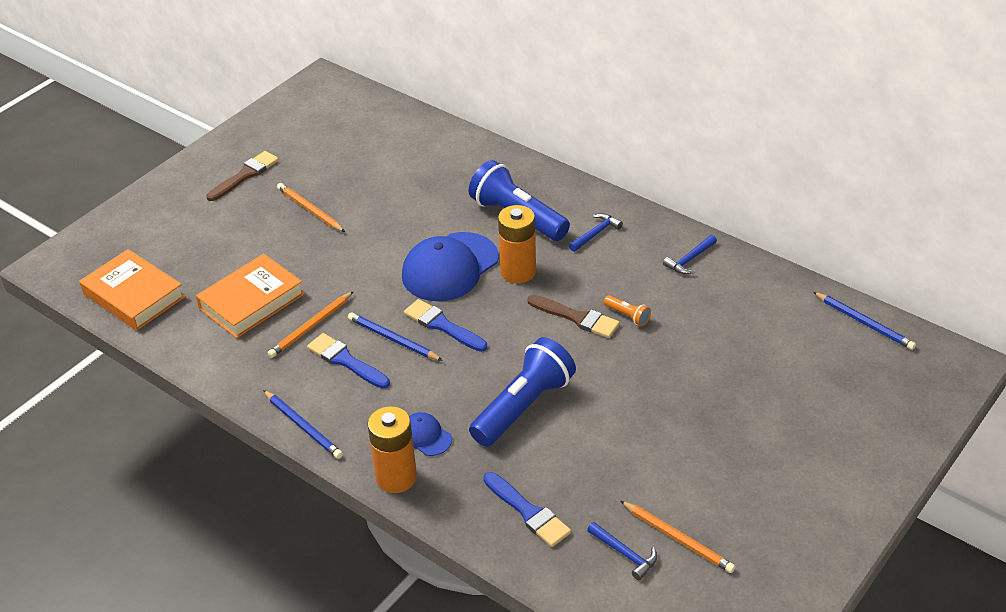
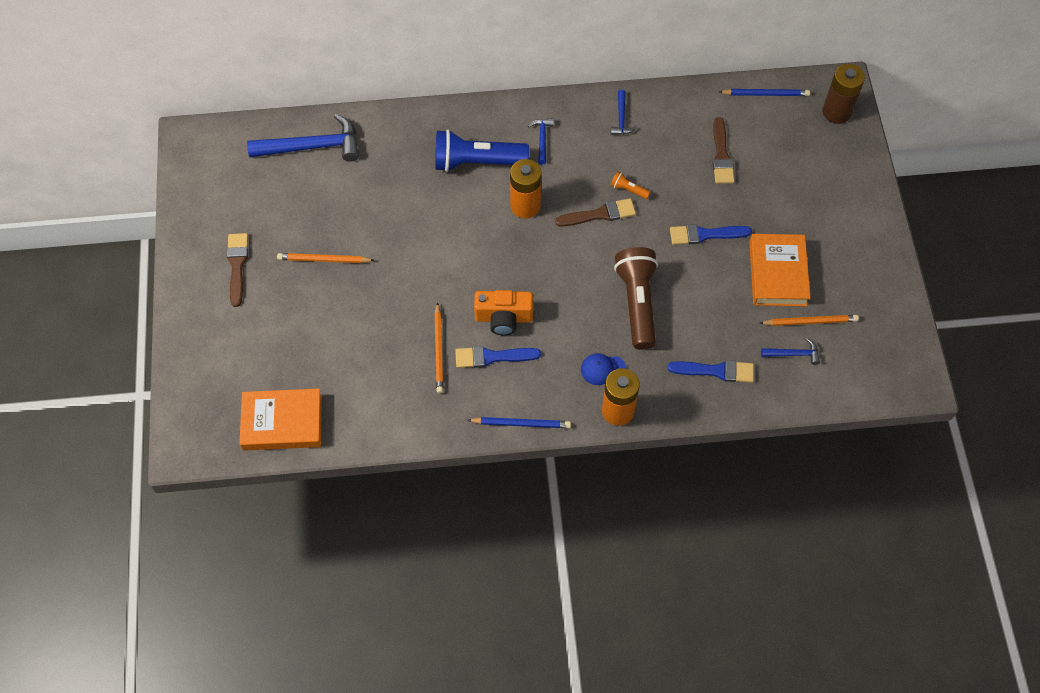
camera: 45 degrees left, 20 degrees up
(252, 301) = (374, 362): orange book -> orange book (778, 273)
(393, 339) = (503, 318): blue pencil -> orange camera
(402, 133) = (312, 146): none -> blue hammer
(442, 325) = (523, 283): blue brush -> blue brush (705, 234)
(450, 267) = (477, 235): blue cap -> none
(523, 406) = (637, 303): blue flashlight -> brown flashlight
(627, 316) = (628, 190): orange flashlight -> orange flashlight turned 150 degrees counterclockwise
(755, 344) = (721, 155): none -> brown brush
(928, 381) = (836, 112): none -> brown battery

